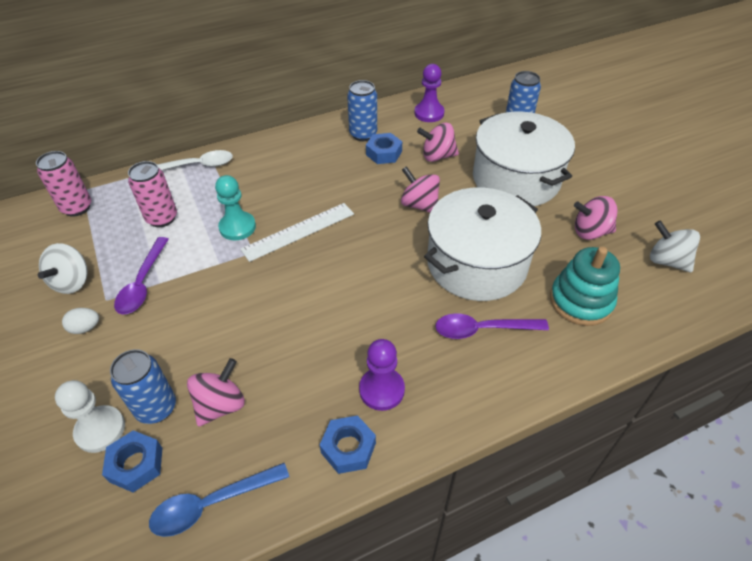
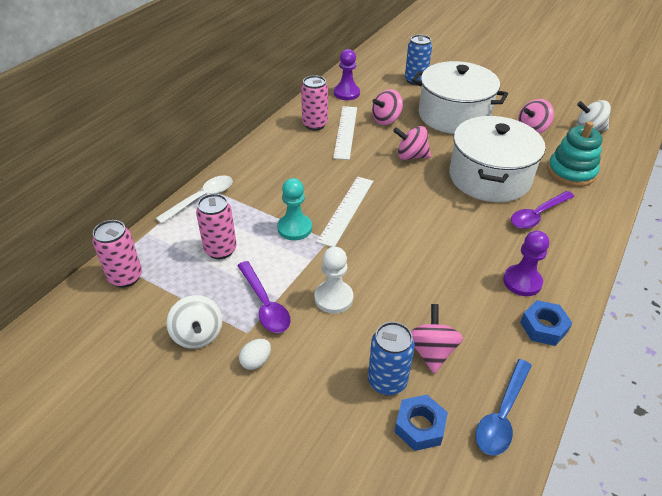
camera: 35 degrees left, 5 degrees down
(100, 430) = (362, 422): white pawn -> white pawn (333, 298)
(363, 134) = (315, 124): blue can -> pink can
(384, 153) = (345, 132): blue nut -> white ruler

